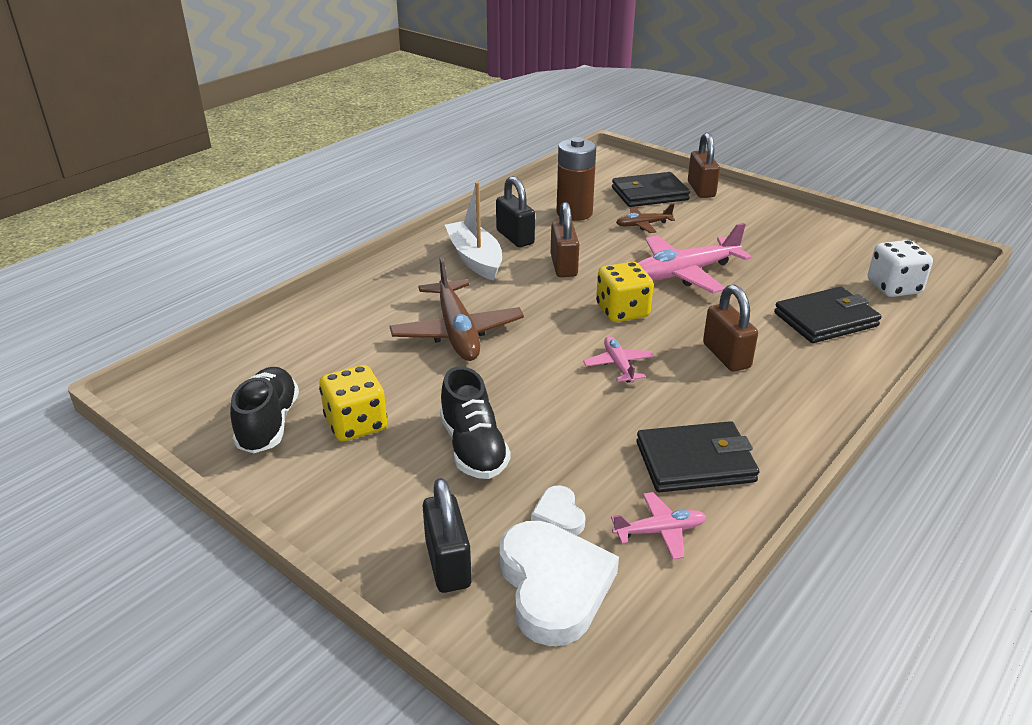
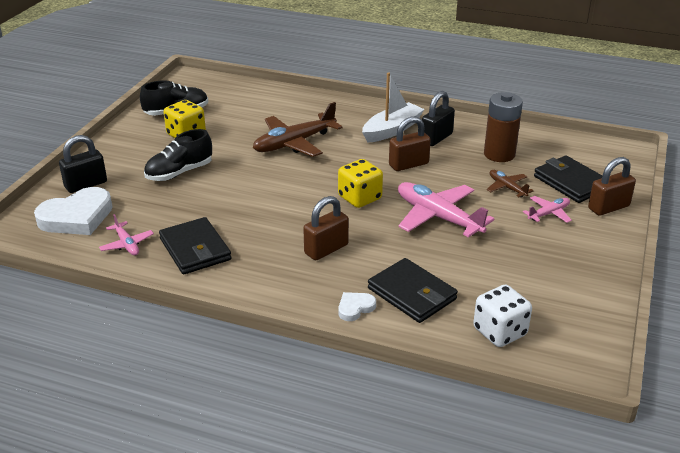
camera: 70 degrees right, 0 degrees up
(559, 515) = (131, 209): white heart -> white heart (355, 308)
(618, 365) = (289, 206): pink plane -> pink plane (548, 214)

